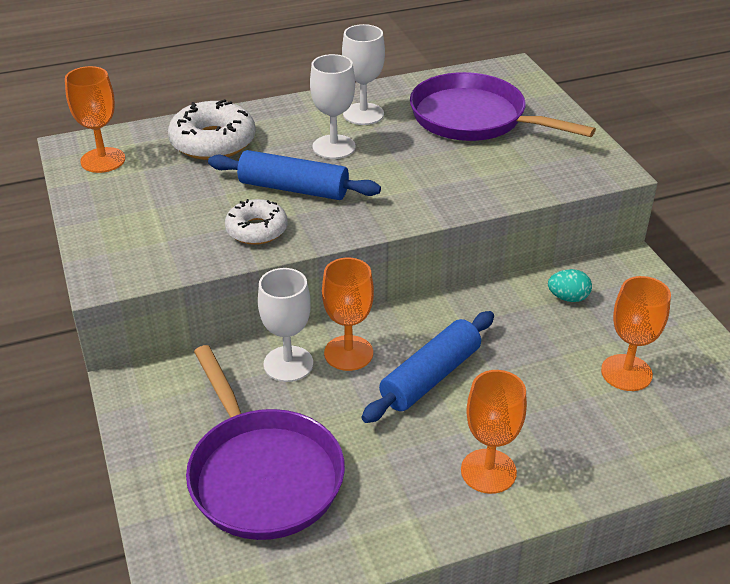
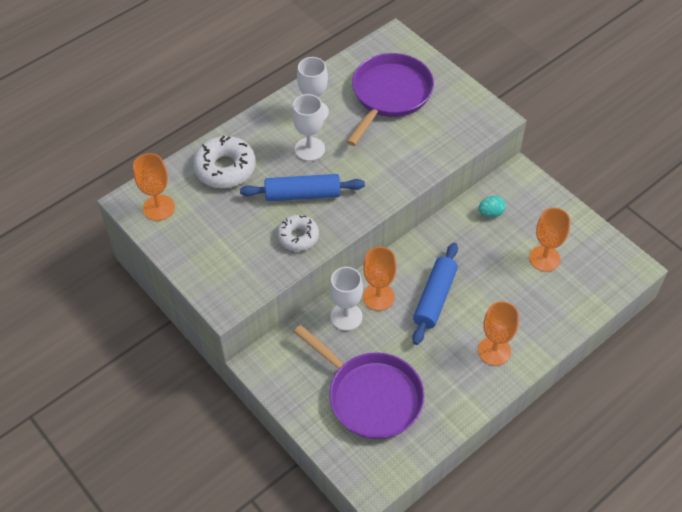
camera: 20 degrees left, 15 degrees up
(474, 118) = (389, 95): purple pan -> purple pan turned 105 degrees clockwise

